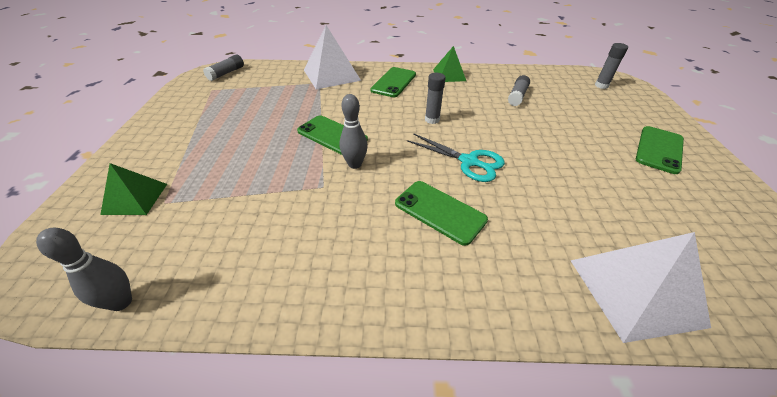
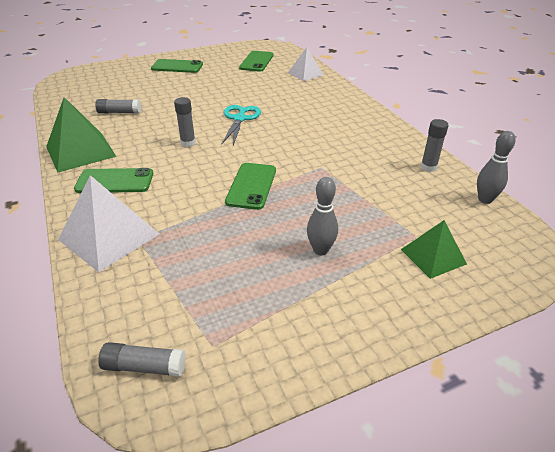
camera: 115 degrees left, 5 degrees down
(355, 164) = (283, 161): grey bowling pin -> grey bowling pin (320, 250)
(440, 212) = (301, 120): green phone -> green phone (256, 61)
(449, 75) = (81, 151): green pyramid -> green pyramid, size x1.63
(601, 85) = (82, 82): grey glue stick -> grey glue stick (428, 167)
(635, 291) = (305, 73): white pyramid -> white pyramid, size x0.61

